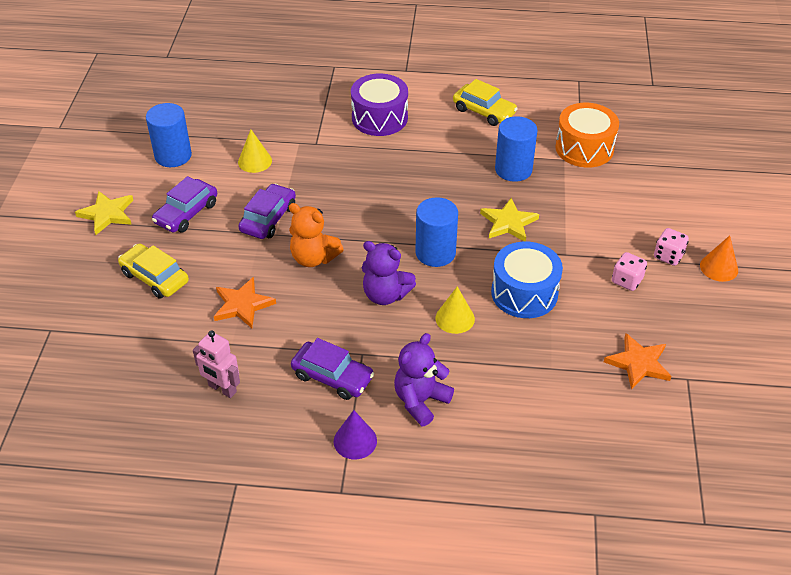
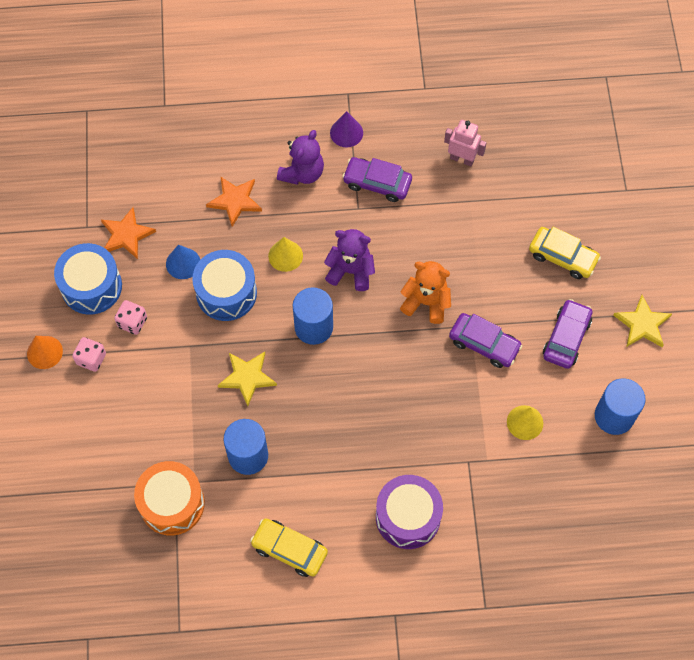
camera: 170 degrees right, 20 degrees up
(242, 305) = (474, 240): orange star -> orange star (235, 201)
(268, 218) = (484, 344): purple car -> purple car turned 75 degrees counterclockwise
(571, 326) = (183, 263): none -> blue cone
(675, 318) = (91, 286): none -> blue drum

